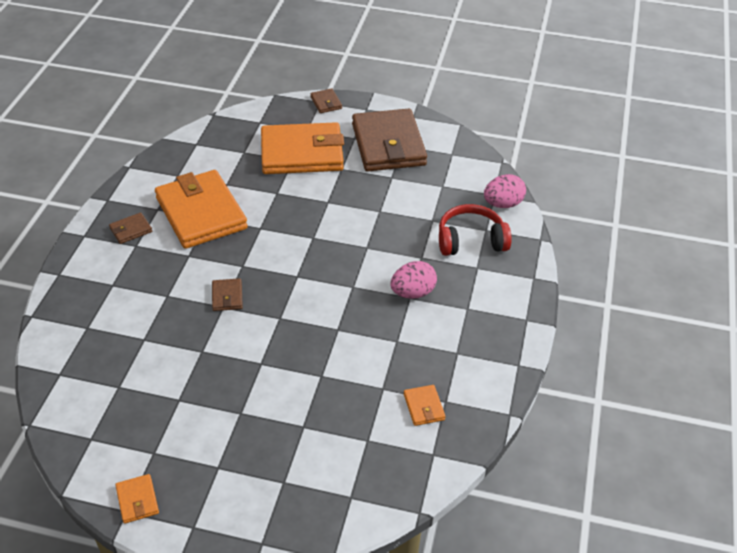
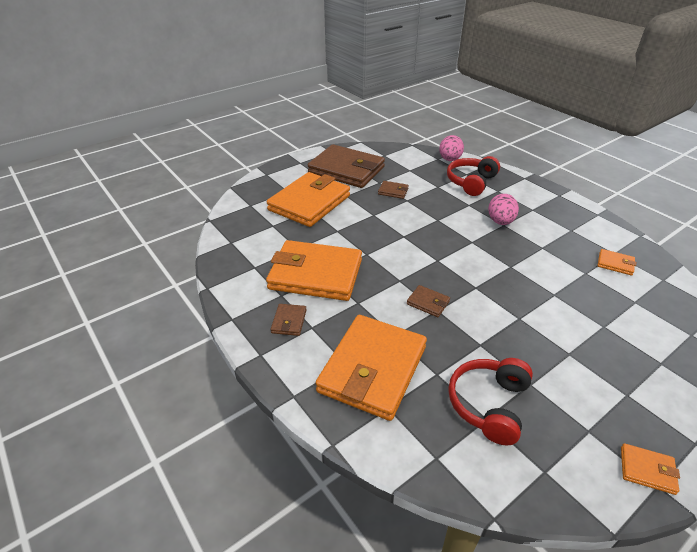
camera: 50 degrees left, 5 degrees down
(118, 301) = (372, 369): none -> orange wallet
(134, 382) = (489, 404): none -> red headphones
(326, 103) = (271, 172): brown wallet -> brown wallet (393, 191)

